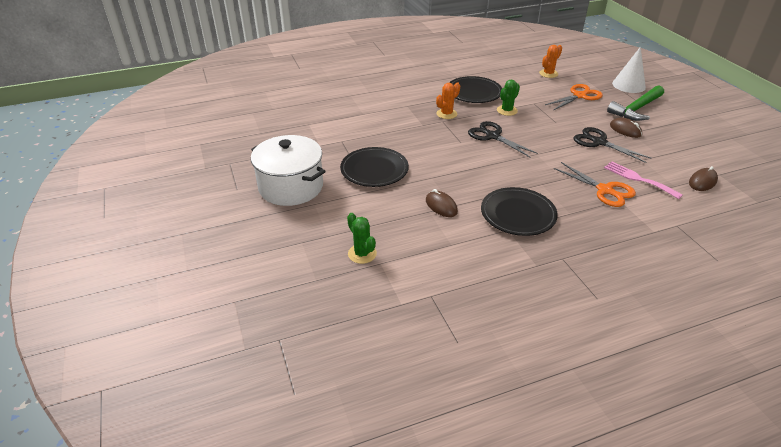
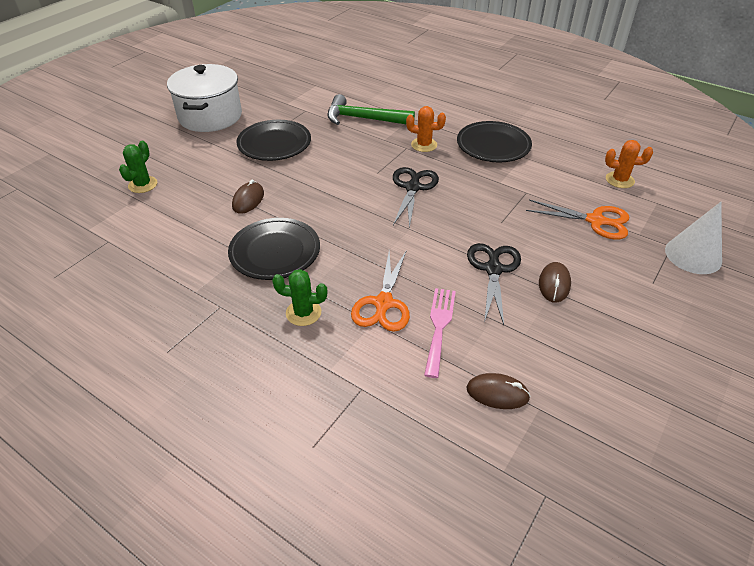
camera: 55 degrees right, 5 degrees up
(507, 110) = (482, 179): green cactus -> green cactus (303, 313)
(636, 109) = (628, 280): green hammer -> green hammer (363, 119)

